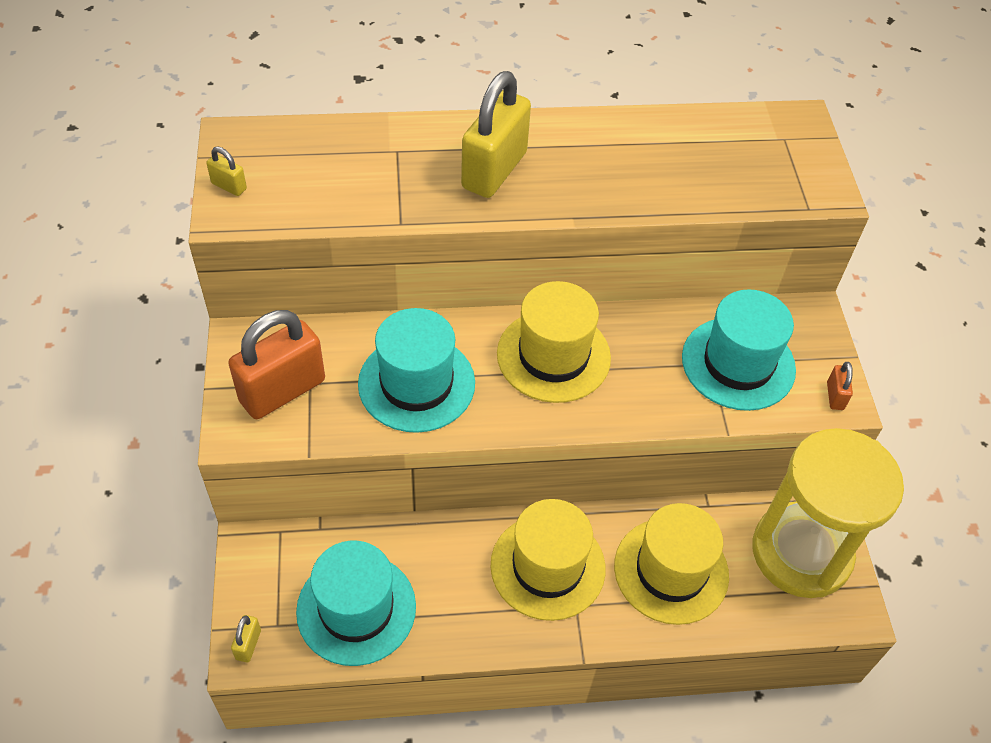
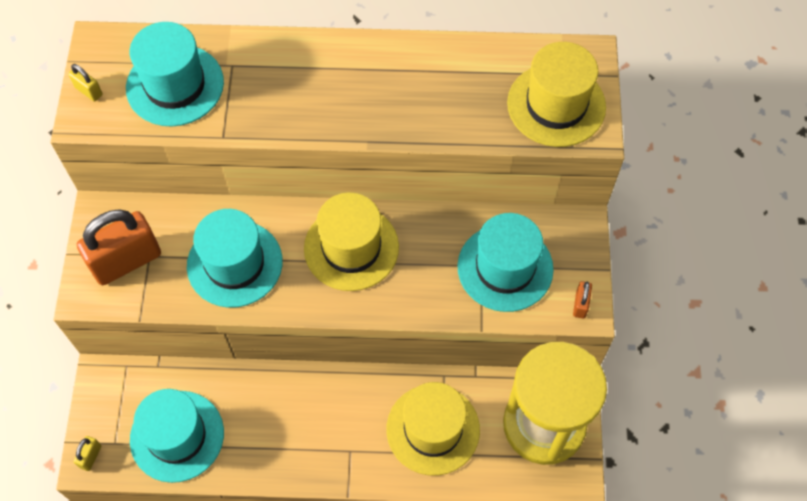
camera: 10 degrees right, 10 degrees up
(333, 174) = (175, 85): none -> turquoise hat
(494, 170) = (310, 90): yellow padlock -> none
(548, 566) = (333, 416): yellow hat -> yellow hat (556, 105)

